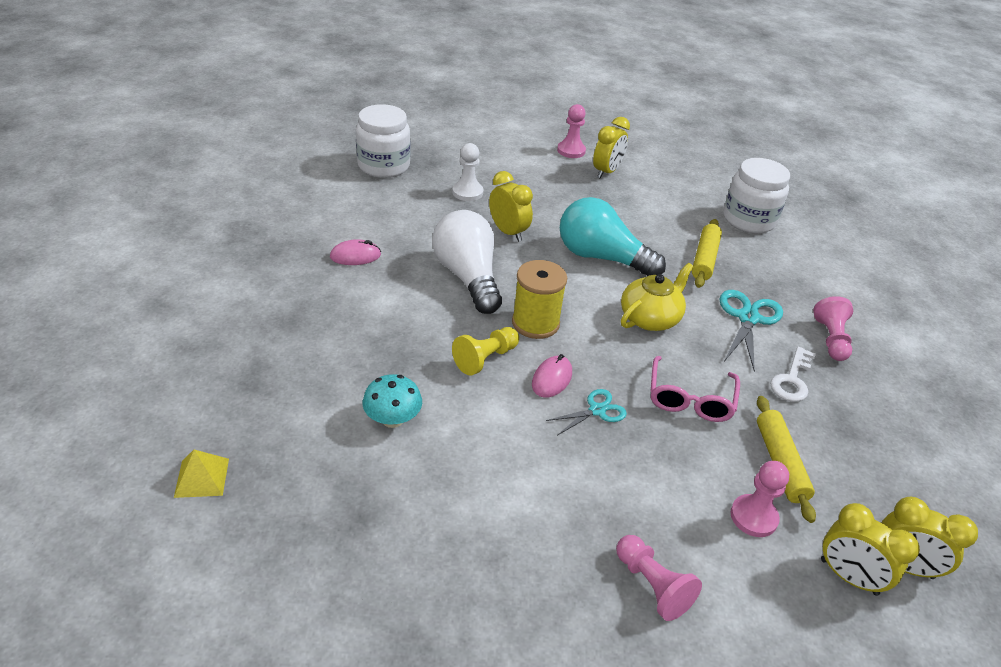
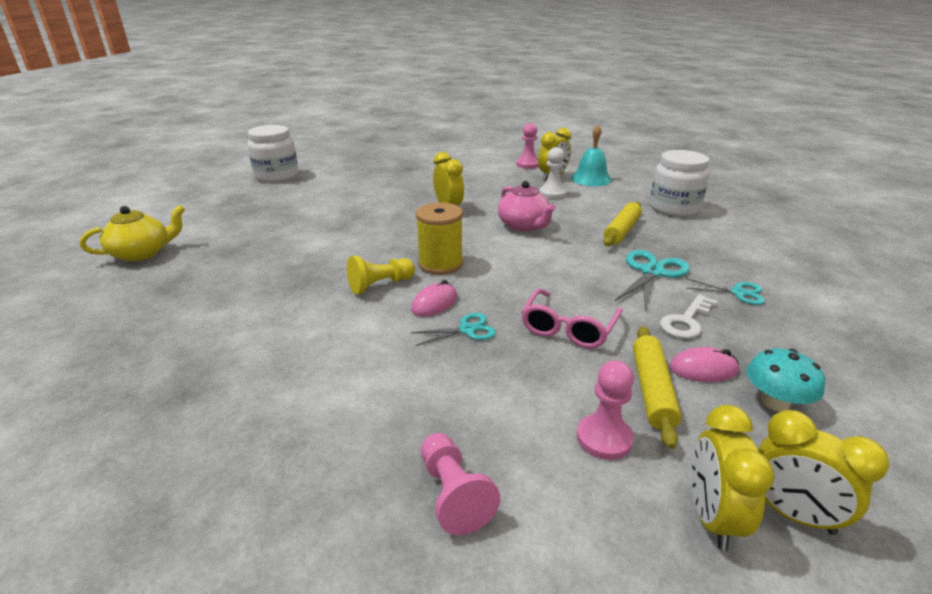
camera: 15 degrees right, 10 degrees down
(201, 477) = (69, 349): yellow pyramid -> none
(355, 256) = (312, 216): pink mouse -> pink mouse (703, 369)
(383, 166) = (370, 169): white jar -> white jar (276, 176)
(392, 419) = (268, 321): turquoise mushroom -> turquoise mushroom (775, 402)
(467, 192) = (428, 184): white pawn -> white pawn (552, 193)
(468, 277) = (397, 232): white light bulb -> none
(602, 257) = (524, 225): turquoise light bulb -> pink teapot
(650, 174) = (591, 179): none -> turquoise bell
(650, 318) = (552, 267): yellow teapot -> yellow teapot (142, 253)
(831, 339) = (738, 293): pink pawn -> turquoise scissors
(848, 577) = (711, 517): yellow clock -> yellow clock turned 45 degrees clockwise

